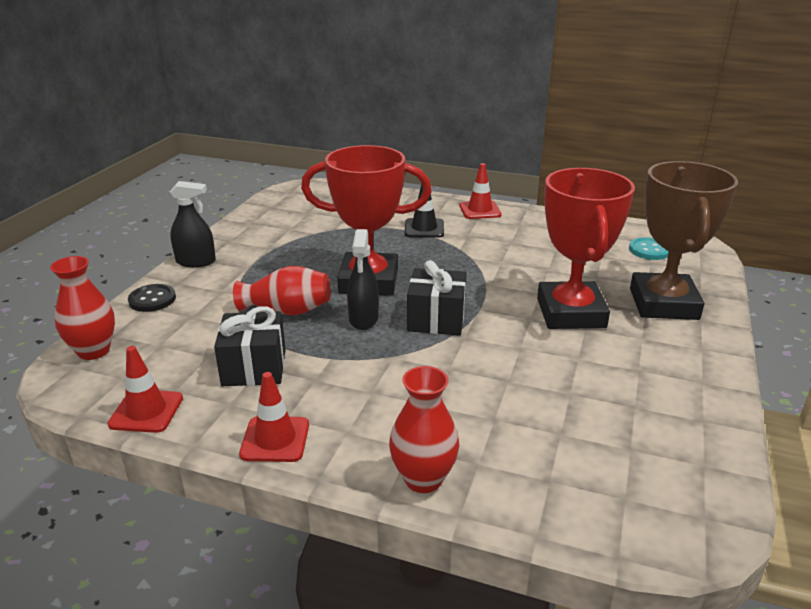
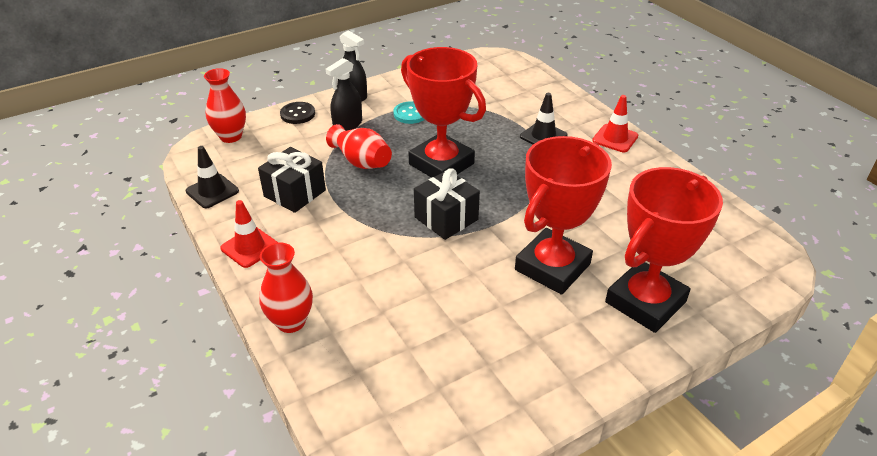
camera: 40 degrees right, 10 degrees up
(146, 411) = (212, 191): red traffic cone -> black traffic cone
(363, 319) = (399, 192): black spray bottle -> black spray bottle (347, 125)
(649, 250) = (715, 248): turquoise button -> turquoise button (410, 114)
(663, 304) = (645, 302): brown trophy -> red trophy

